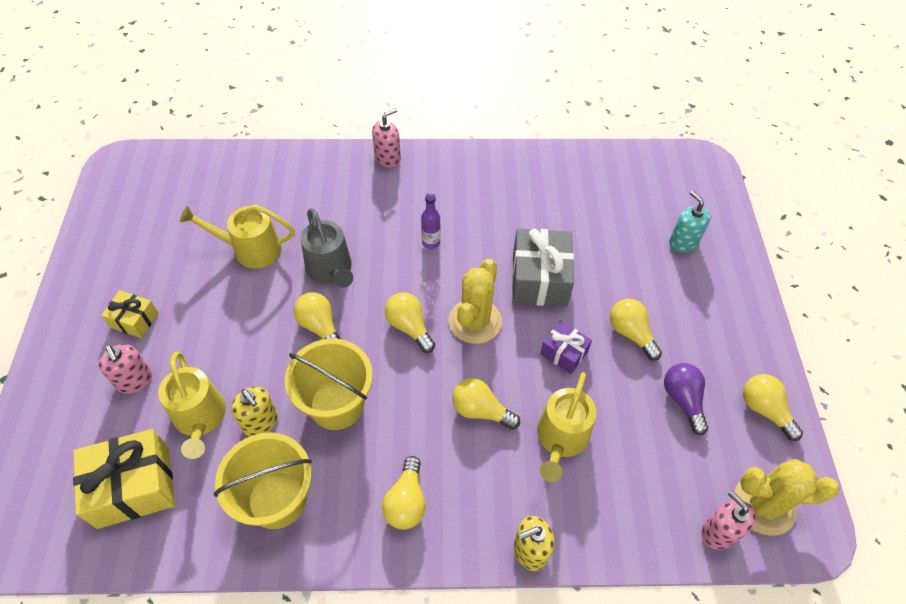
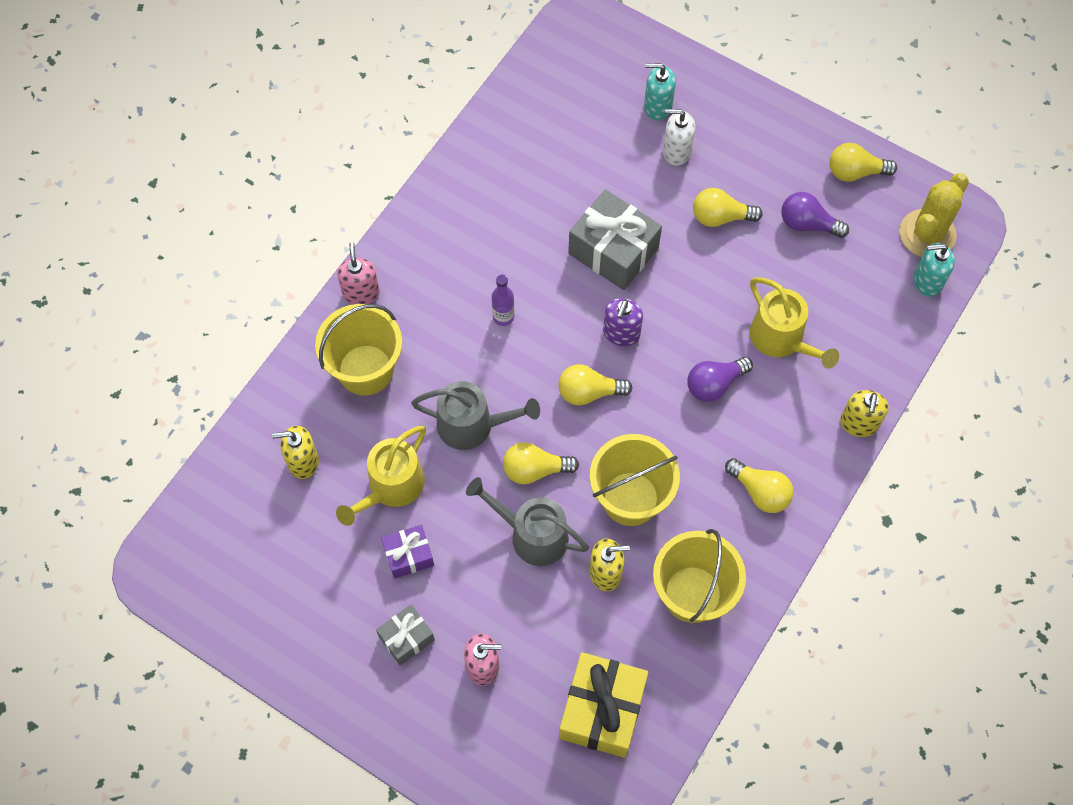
camera: 55 degrees left, 10 degrees up
(134, 320) = (406, 638): yellow gift -> grey gift
(200, 418) = (566, 623): yellow watering can -> none
(240, 193) = (303, 461): none -> yellow soap dispenser
(264, 354) = (532, 535): none -> grey watering can
(332, 190) = (365, 370): none -> yellow bucket
(475, 321) = (621, 333): yellow cactus -> purple soap dispenser
(481, 410) = (714, 384): yellow light bulb -> purple light bulb
(564, 353) = (703, 283): purple gift -> purple gift (409, 555)
(658, 274) = (676, 151): none -> white soap dispenser
(718, 532) = (927, 281): pink soap dispenser -> turquoise soap dispenser

